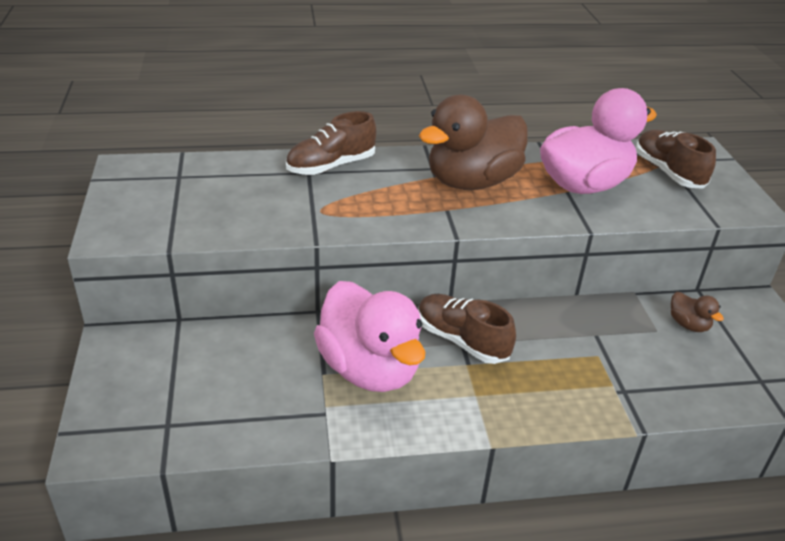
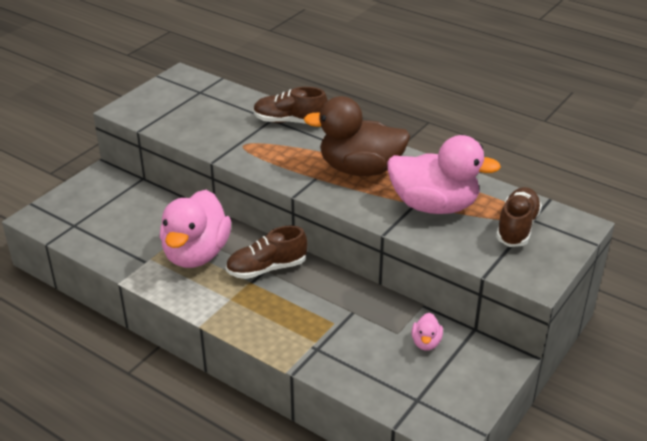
camera: 45 degrees right, 0 degrees up
(462, 340) = (267, 268): brown shoe -> brown shoe turned 105 degrees counterclockwise
(688, 325) = (426, 343): brown duck -> pink duck

